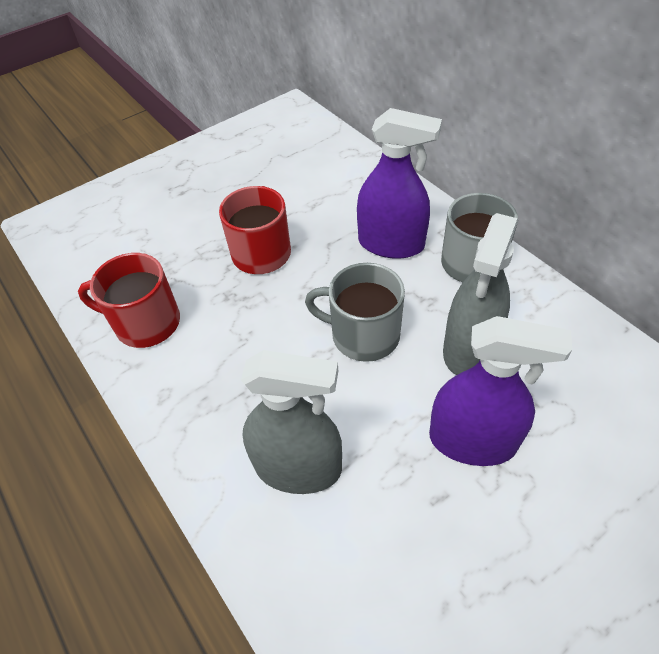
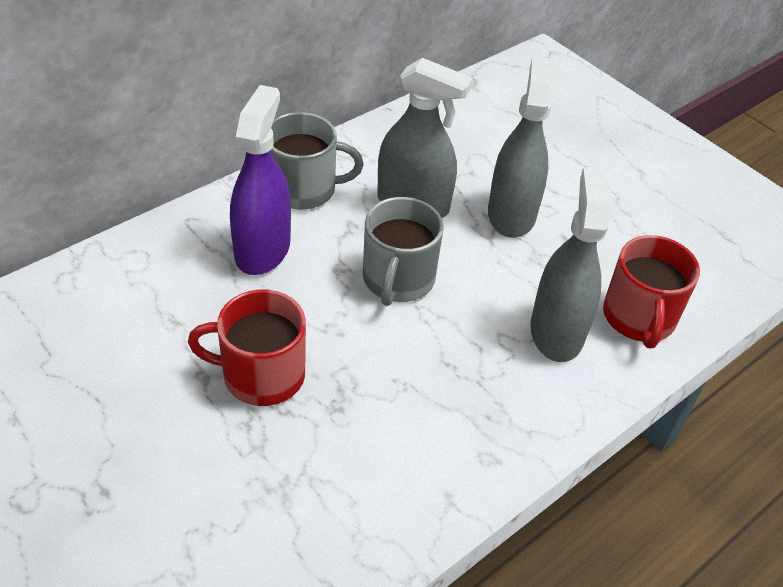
camera: 100 degrees left, 5 degrees down
(146, 323) = (381, 496): red mug -> red mug (639, 318)
(472, 441) = (511, 214): purple spray bottle -> grey spray bottle

